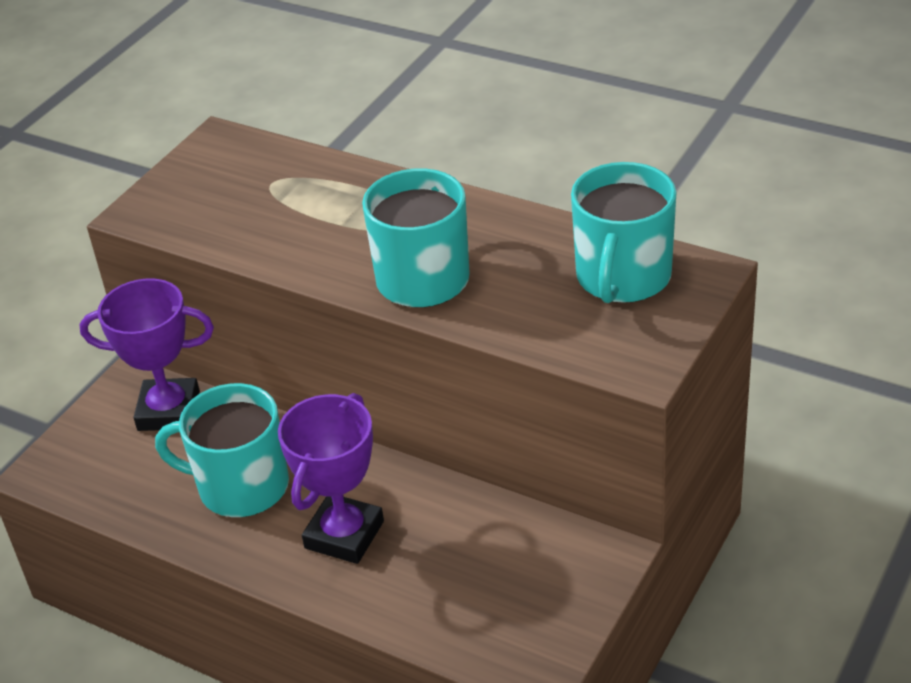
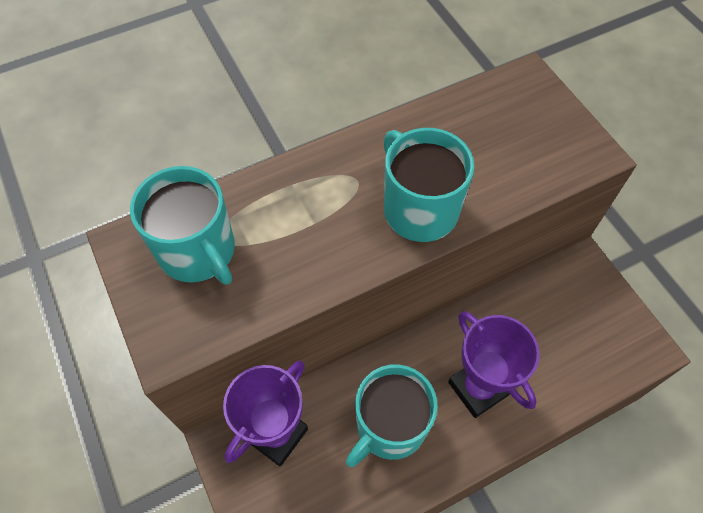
camera: 60 degrees left, 20 degrees up
(623, 277) = (503, 114): turquoise mug -> turquoise mug (198, 251)

